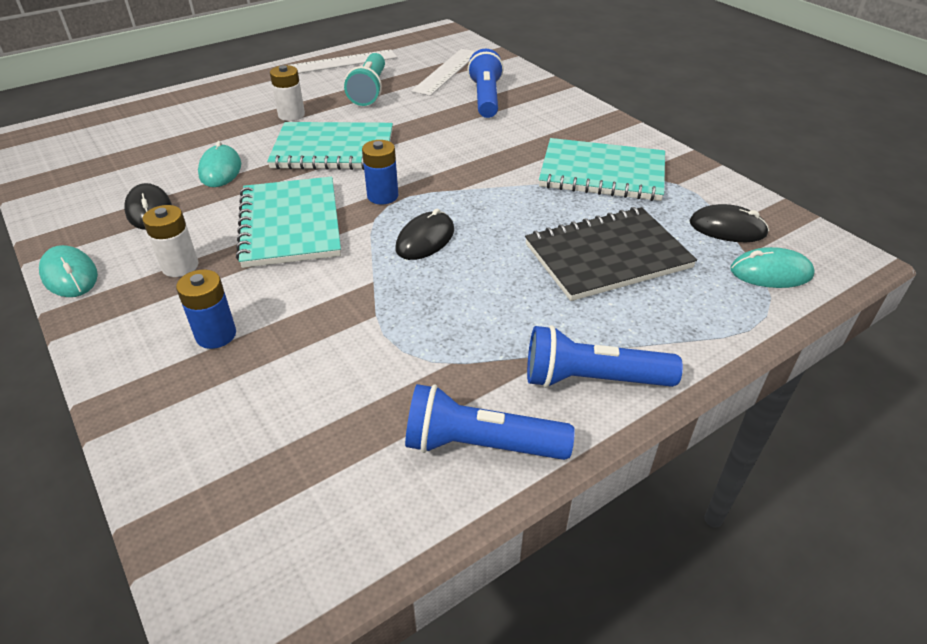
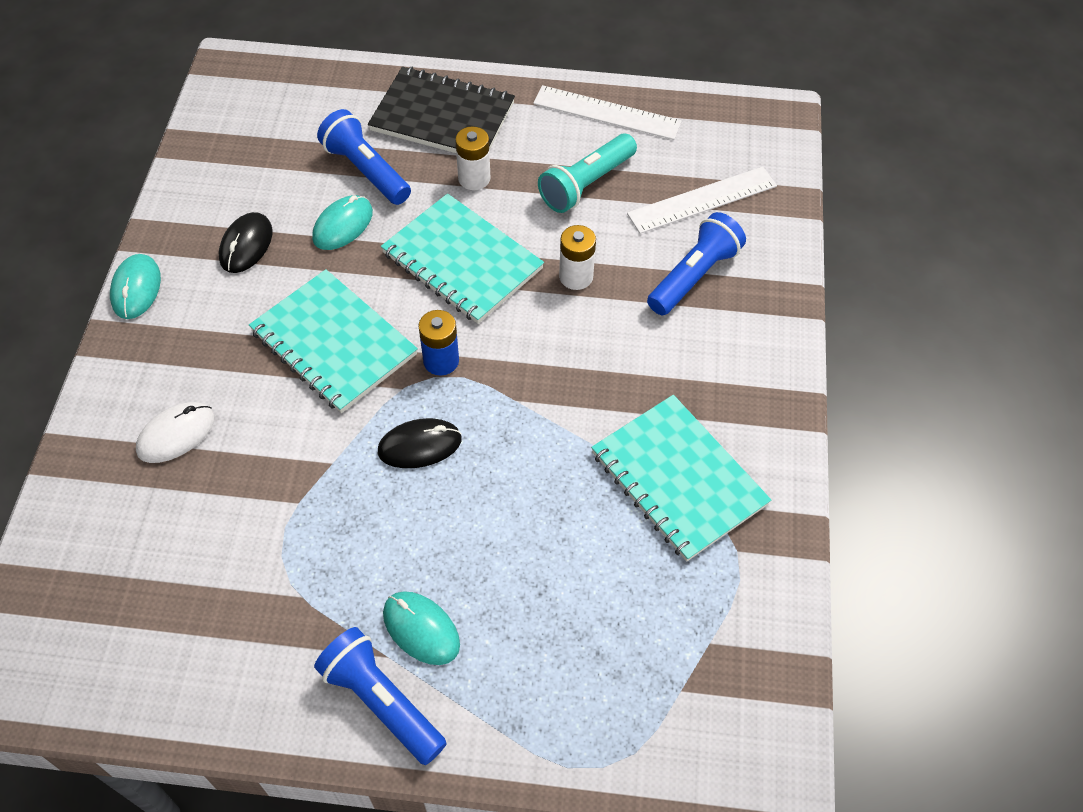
camera: 40 degrees right, 15 degrees up
(180, 266) = (213, 335): white battery -> white battery (576, 276)
(216, 335) = (176, 434): blue battery -> white mouse
(290, 224) = (333, 343): turquoise notebook -> turquoise notebook turned 75 degrees counterclockwise
(480, 444) = (244, 687): blue flashlight -> blue flashlight (366, 170)
(607, 256) = (549, 588): black notebook -> black notebook (442, 116)
(727, 228) = (706, 646): black mouse -> none
(771, 272) = (673, 728): turquoise mouse -> turquoise mouse (421, 629)

